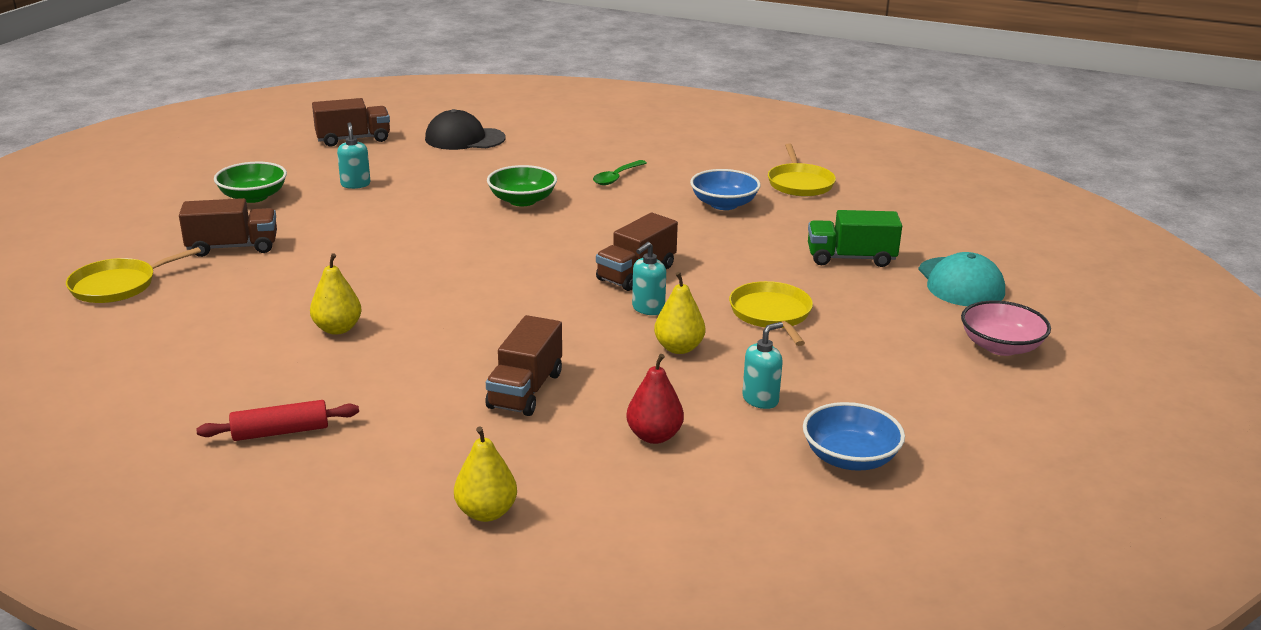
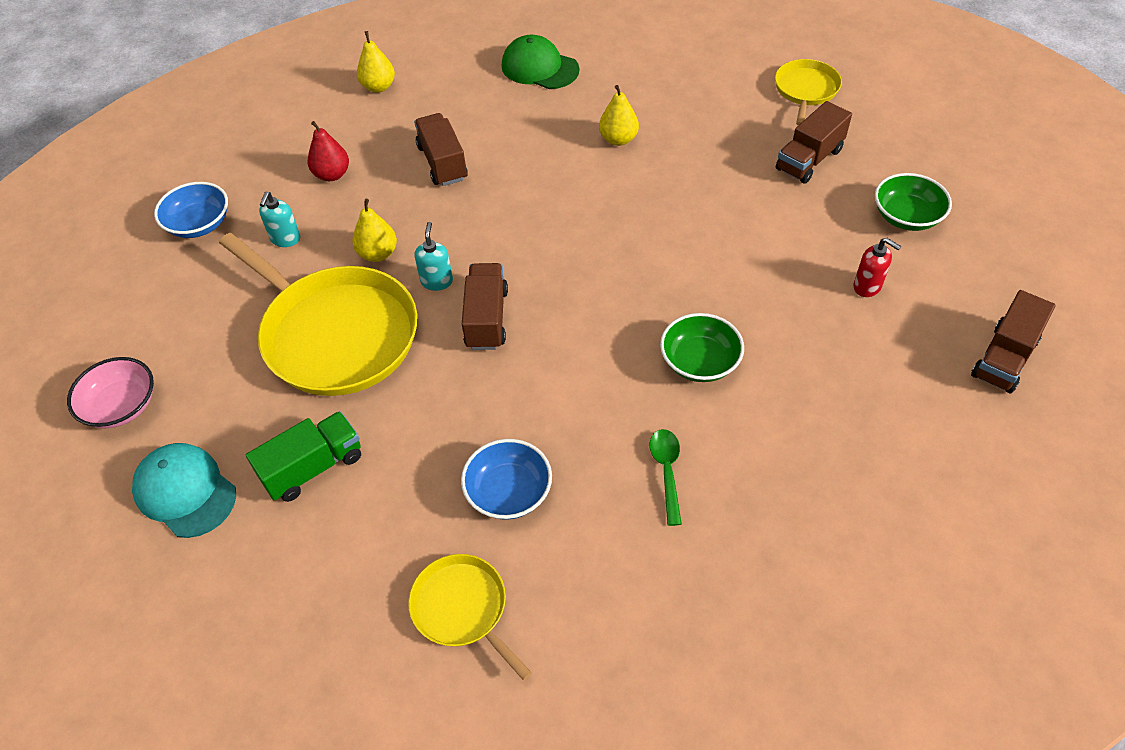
camera: 145 degrees right, 25 degrees up
(280, 432) = (539, 68): red rolling pin -> green cap
(355, 184) = (867, 286): turquoise soap dispenser -> red soap dispenser
(464, 139) = (914, 442): black cap -> none
(771, 314) = (335, 334): yellow pan -> yellow pan, size x1.96

